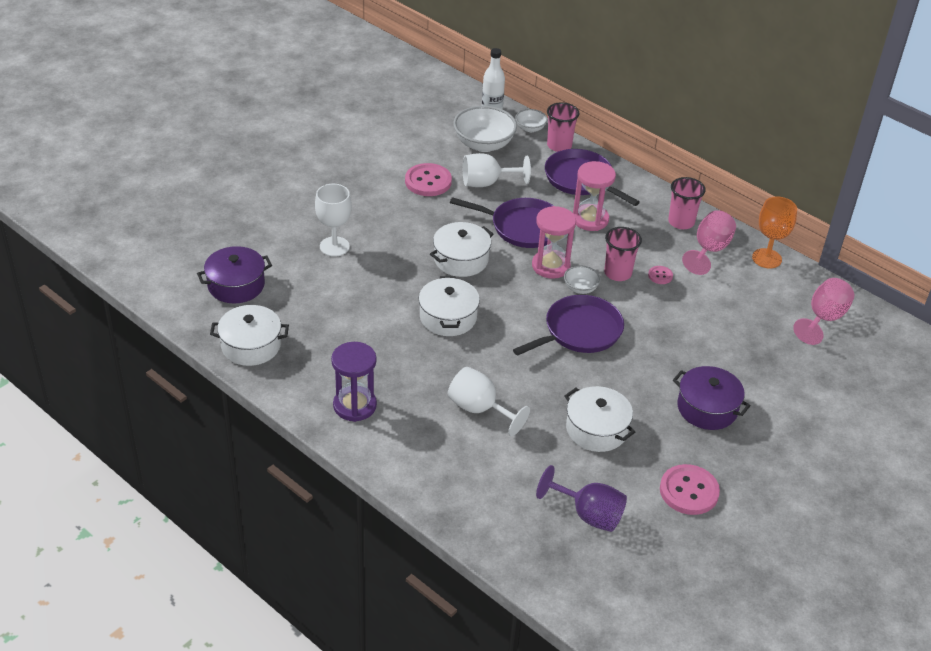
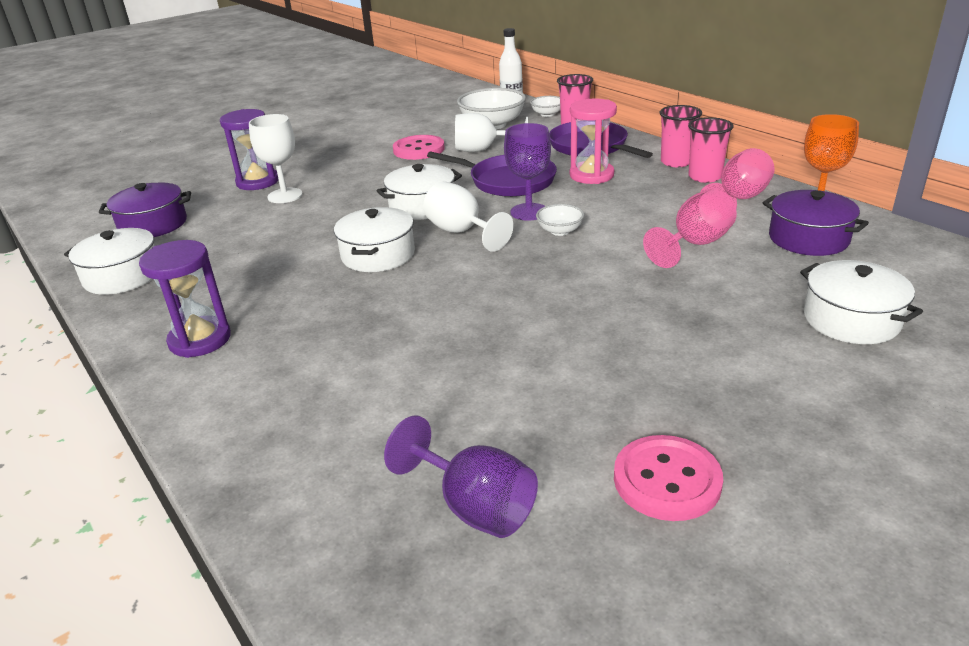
camera: 15 degrees right, 10 degrees down
(298, 227) = (257, 182): none -> purple hourglass
(479, 409) = (367, 350): white goblet -> white goblet (461, 232)
(550, 266) = (529, 212): pink hourglass -> purple goblet
(579, 331) = (544, 271): purple pan -> none
(596, 429) = (531, 382): white pot -> white pot (851, 320)
(617, 273) = (613, 218): pink cup -> pink cup (676, 162)
(660, 276) = (669, 221): pink button -> none
(707, 408) = (716, 362): purple pot -> purple pot (808, 238)
(823, 319) = (905, 265): pink goblet -> pink goblet (694, 244)

